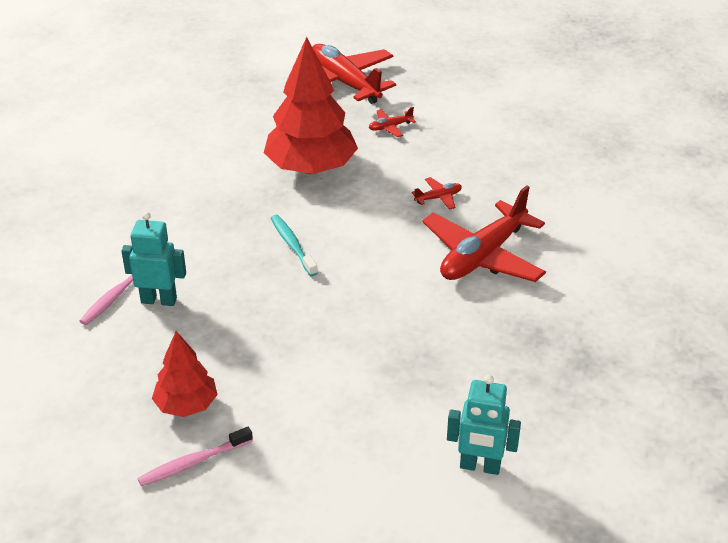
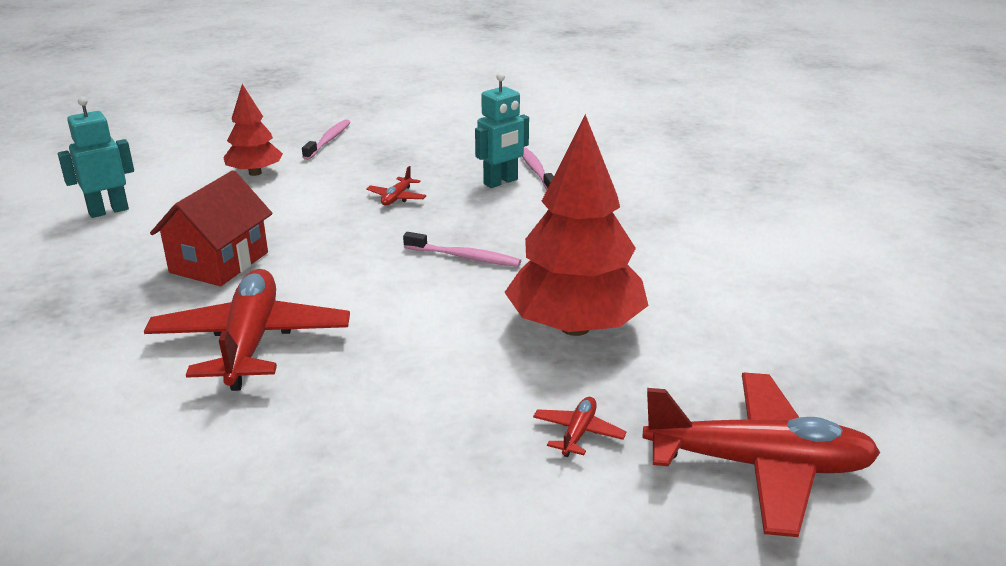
camera: 135 degrees right, 10 degrees down
(186, 405) = (377, 154): red tree -> red tree (255, 173)
(292, 245) = (464, 257): turquoise toothbrush -> pink toothbrush
(438, 198) = (380, 375): red plane -> red plane (397, 198)
(445, 338) = (219, 262): none -> red house

